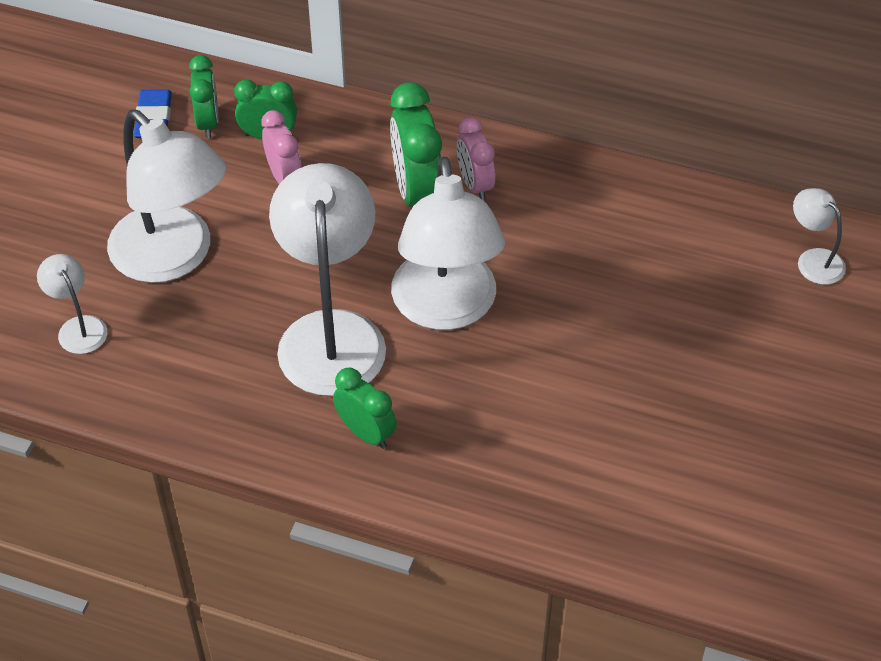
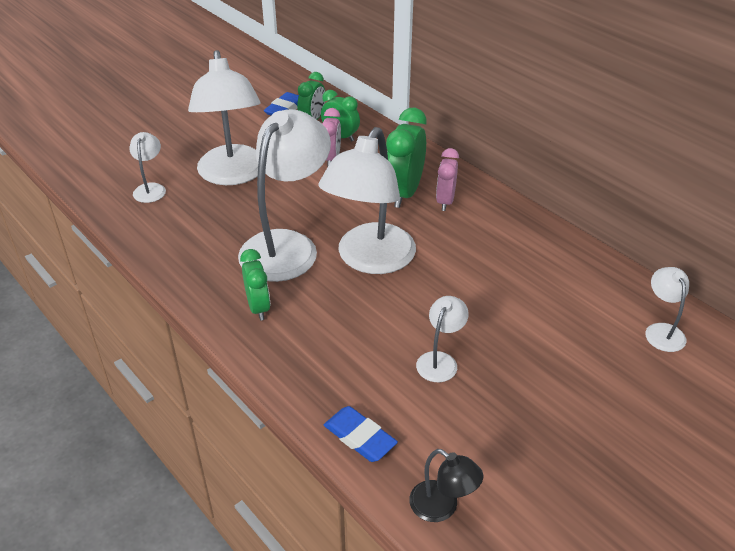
camera: 30 degrees right, 10 degrees down
(597, 532) = (359, 437): none -> blue eraser
(616, 403) = (440, 360): none -> white lamp
(728, 564) = (442, 507): none -> black lamp

